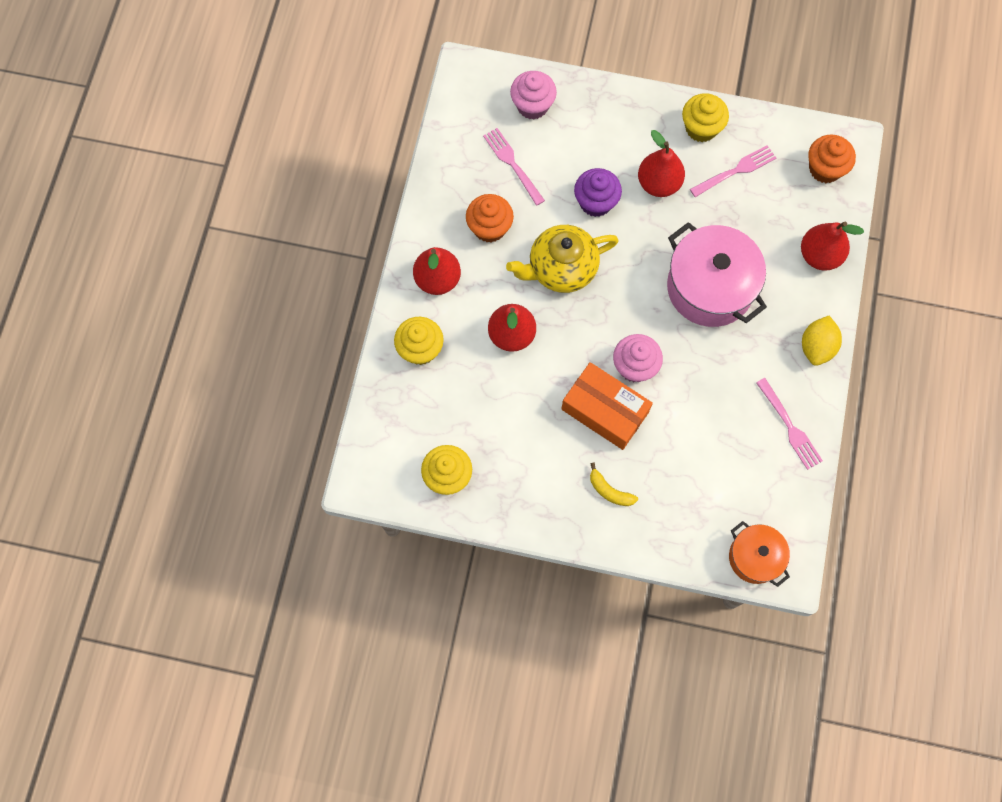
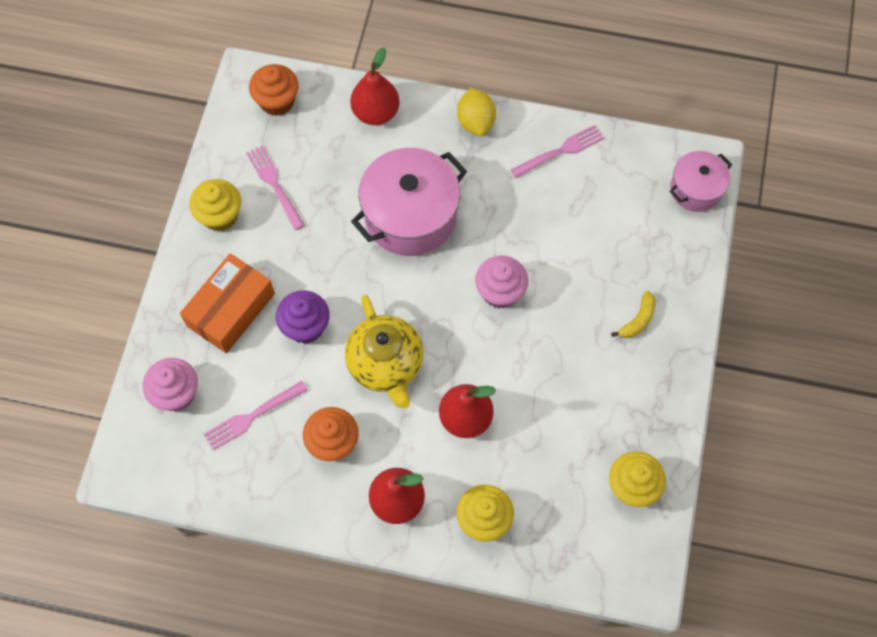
camera: 90 degrees left, 5 degrees down
(605, 410) = (550, 322): orange box -> orange box (231, 309)
(658, 183) = (286, 261): red pear -> none
(754, 557) = (696, 189): orange pot -> pink pot
(816, 347) = (476, 122): yellow lemon -> yellow lemon turned 60 degrees clockwise

